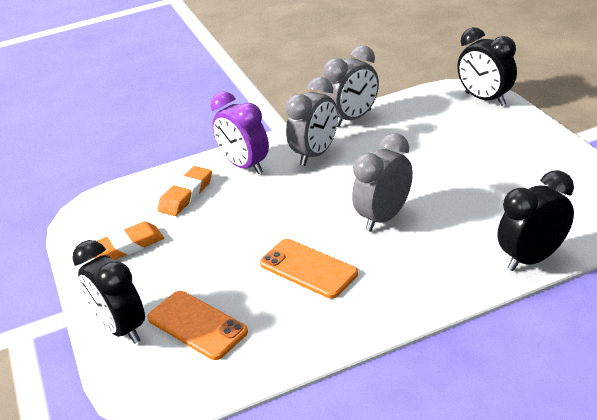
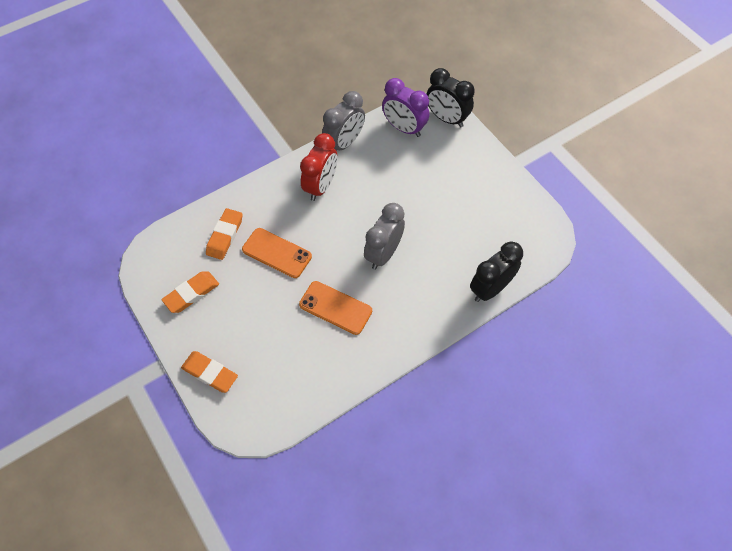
camera: 15 degrees left, 25 degrees up
(122, 328) = (210, 373): black clock -> orange eraser
(197, 325) = (265, 366): orange phone -> orange phone (277, 253)
(245, 166) = (266, 201): purple clock -> purple clock (404, 128)
(315, 154) = (321, 186): grey clock -> red clock

